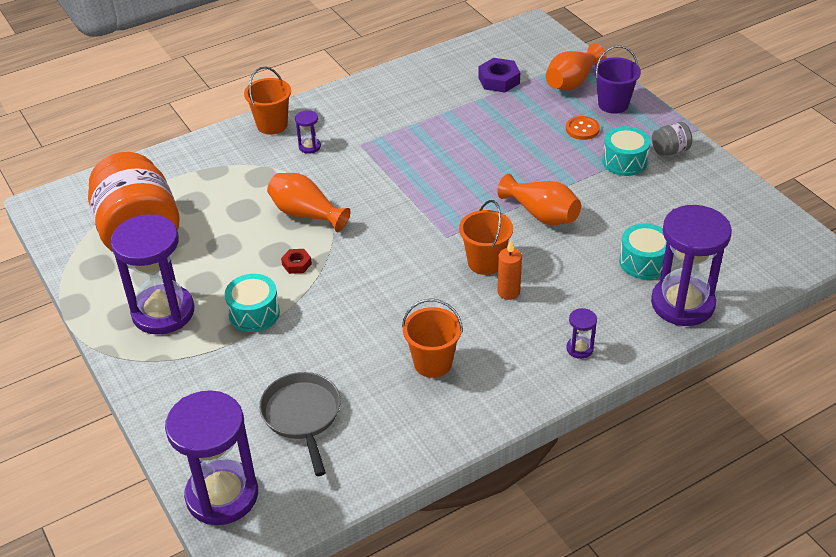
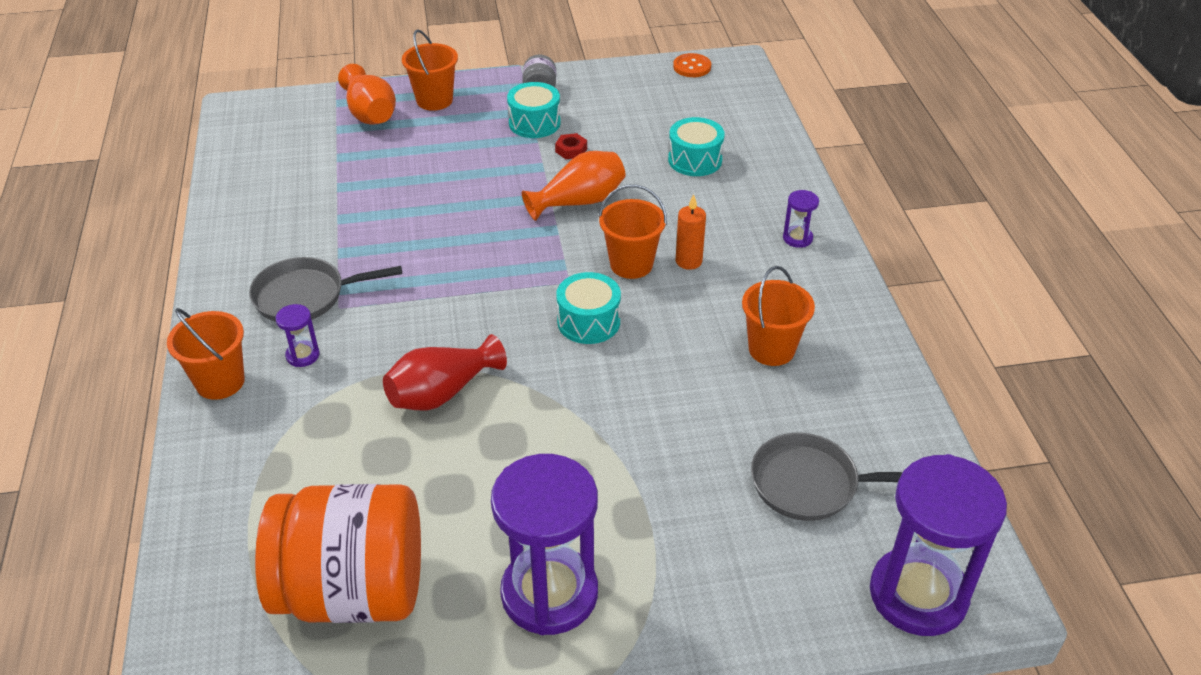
camera: 70 degrees left, 0 degrees up
(254, 313) = (606, 490): turquoise drum -> turquoise drum (588, 321)
(296, 264) = (535, 425): red nut -> red nut (571, 150)
(306, 214) = (442, 393): orange vase -> red vase
(362, 128) = (306, 296): none -> grey pan
(499, 80) = (316, 162): purple nut -> none
(582, 129) = (459, 132): orange button -> orange button (692, 67)
(613, 104) = (434, 100): purple bucket -> orange bucket
(682, 304) = (766, 156): purple hourglass -> none

